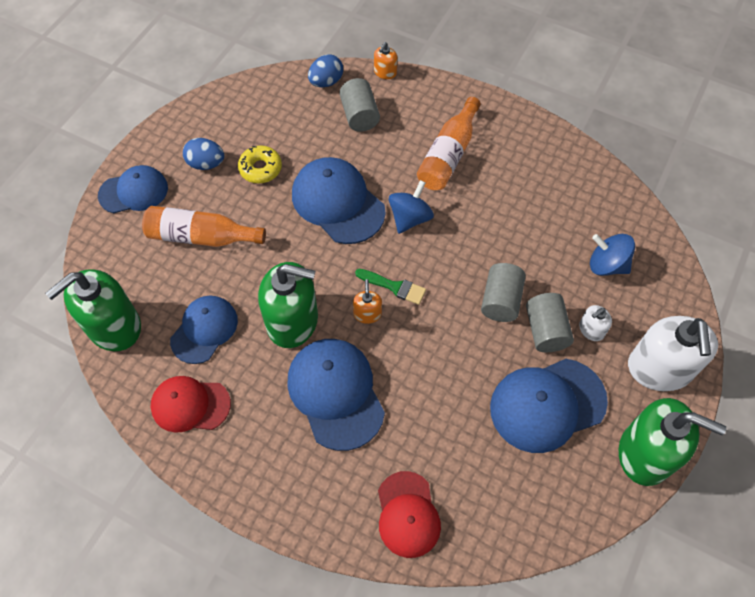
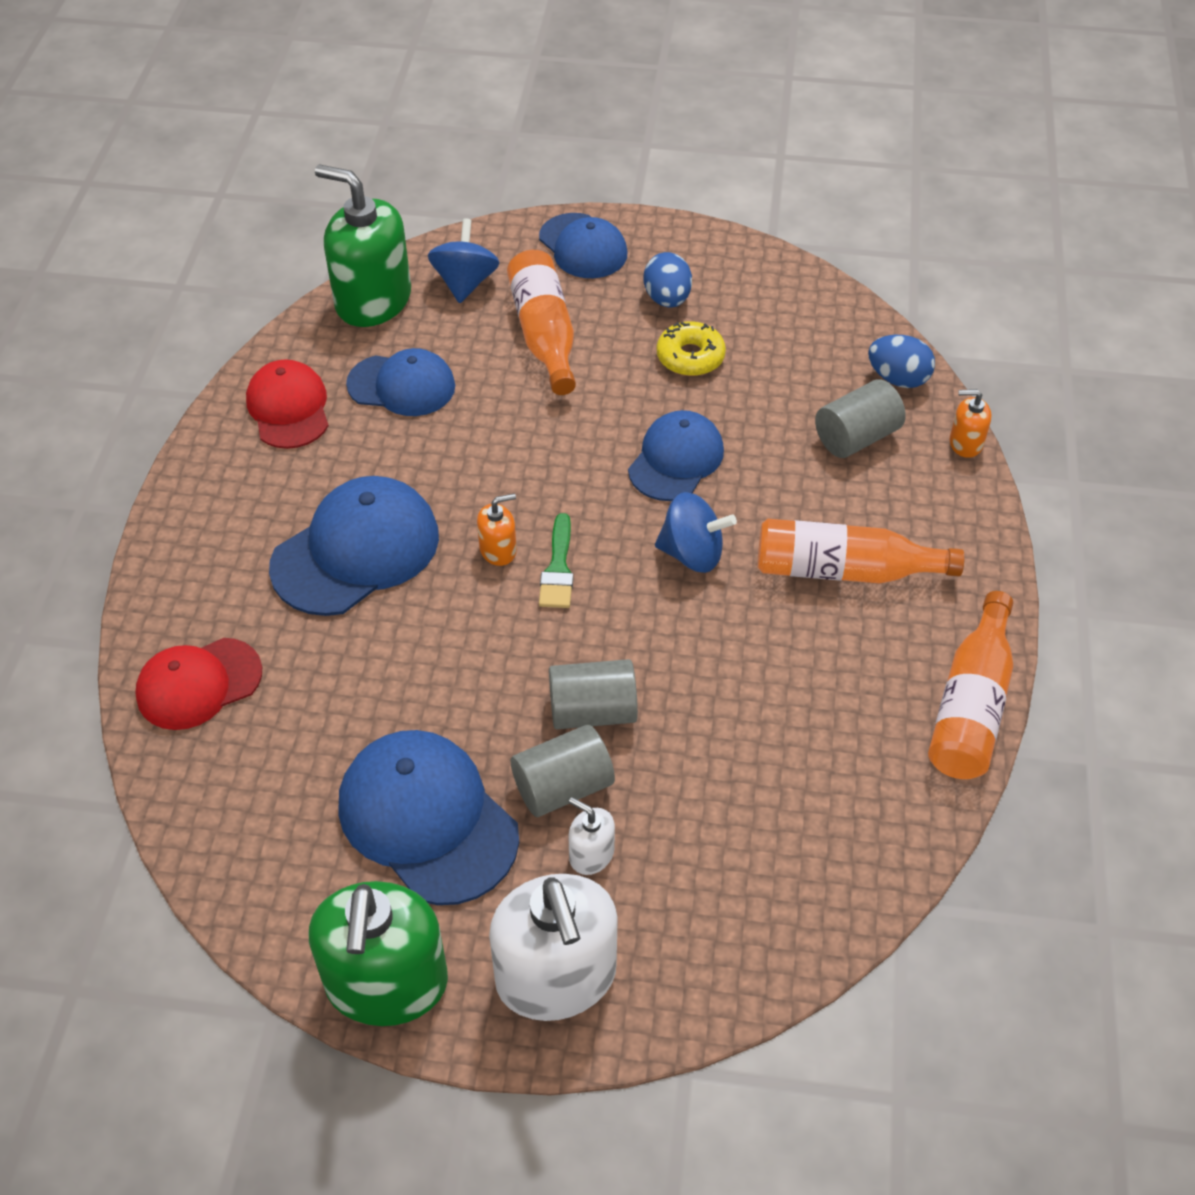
camera: 70 degrees right, 10 degrees down
(292, 321) = (452, 470): green soap dispenser -> none
(338, 202) = (676, 460): blue cap -> blue cap, size x0.66
(550, 136) = (971, 705): none -> orange bottle
(607, 265) = (734, 852): blue spinning top -> blue spinning top (465, 283)
(659, 368) = (556, 976): white soap dispenser -> white soap dispenser turned 90 degrees counterclockwise

